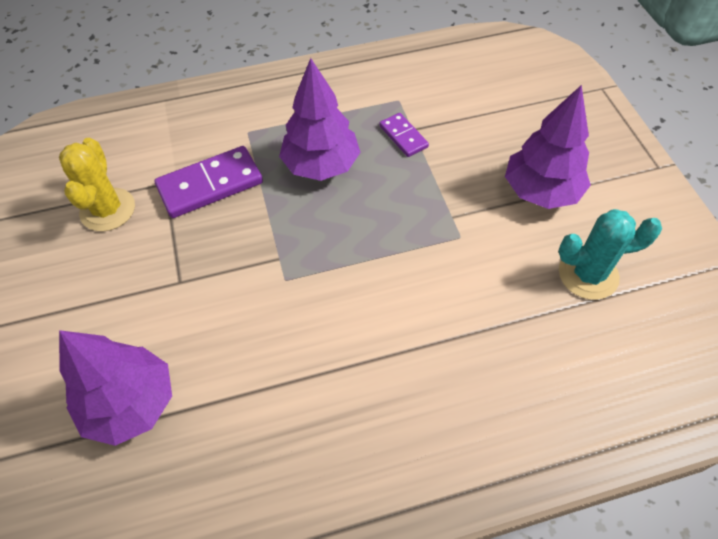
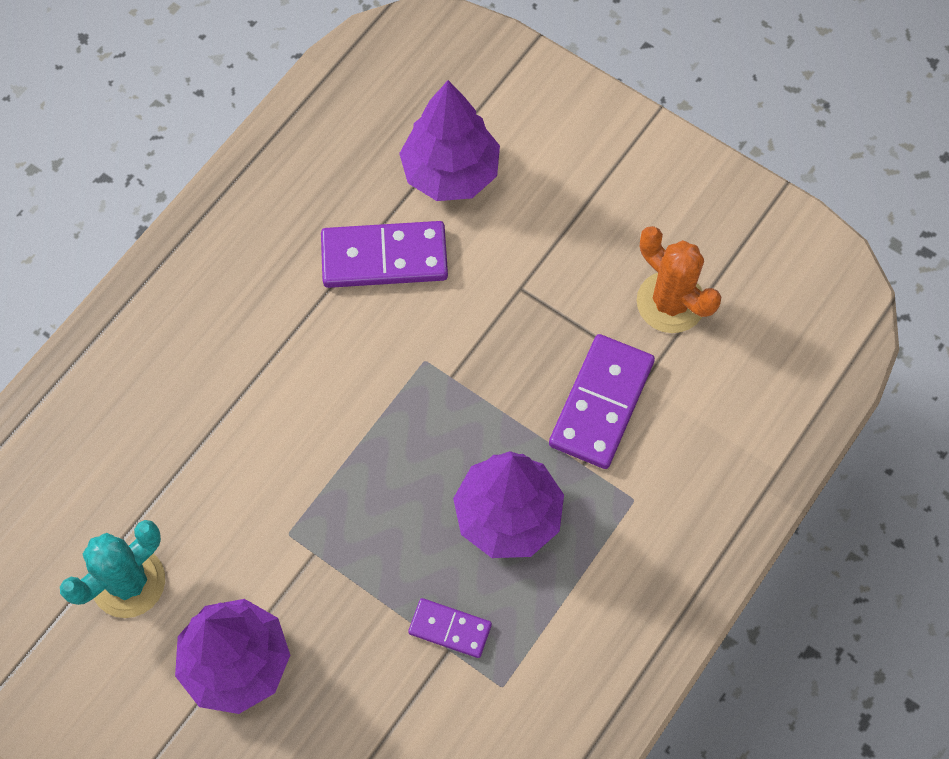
camera: 140 degrees right, 10 degrees up
(108, 210) = (670, 302): yellow cactus -> orange cactus
(243, 371) = (384, 258): none -> purple domino

